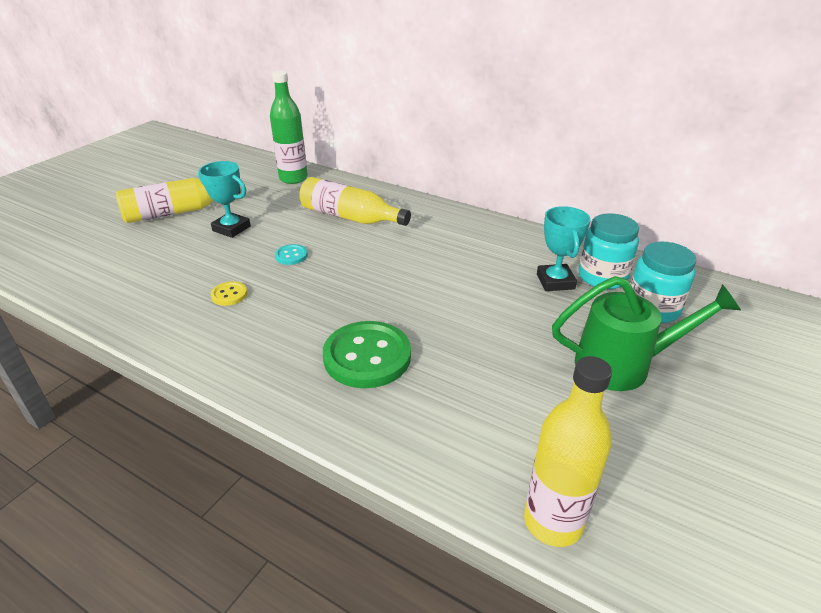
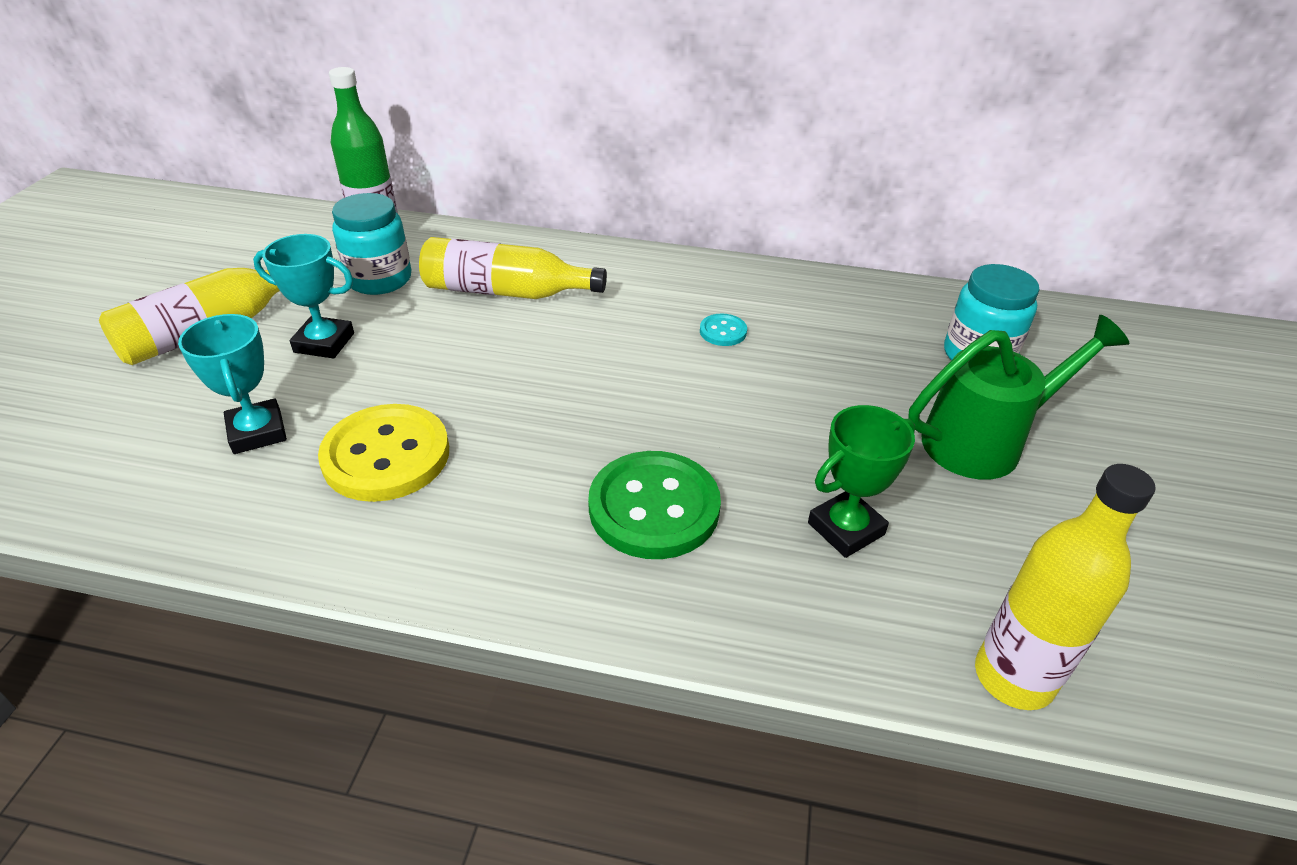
camera: 20 degrees left, 5 degrees up
(229, 295) = (386, 456): yellow button -> yellow button, size x2.19
(291, 256) = (449, 371): turquoise button -> turquoise button (723, 331)
(487, 398) = (846, 529): none -> green trophy
(555, 281) = (843, 340): turquoise trophy -> turquoise trophy (257, 432)
(602, 277) = (897, 322): turquoise jar -> turquoise jar (379, 279)

